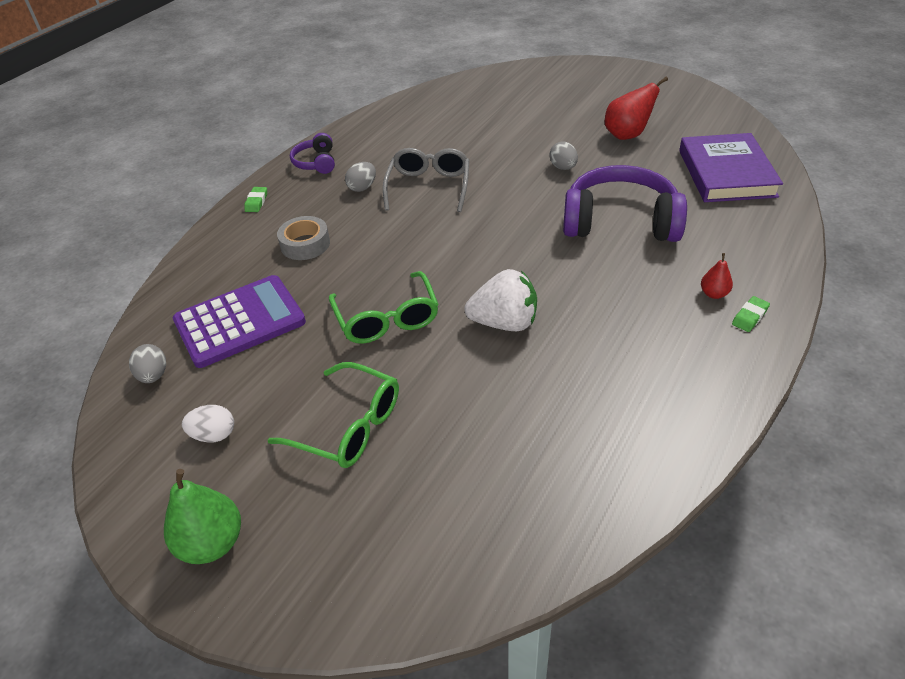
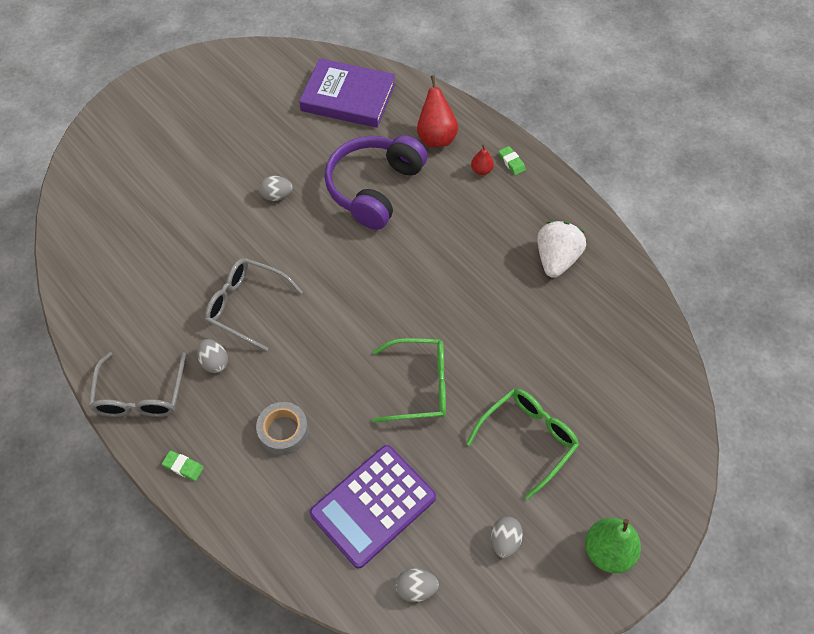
camera: 75 degrees left, 15 degrees up
(214, 435) = (505, 541): white egg -> grey egg
(239, 321) = (373, 506): purple calculator -> purple calculator turned 120 degrees counterclockwise
(316, 162) = (140, 395): purple headphones -> grey glasses
(504, 323) = (458, 305): white strawberry -> white strawberry (556, 259)
(627, 135) = (255, 133): red pear -> red pear (436, 137)

